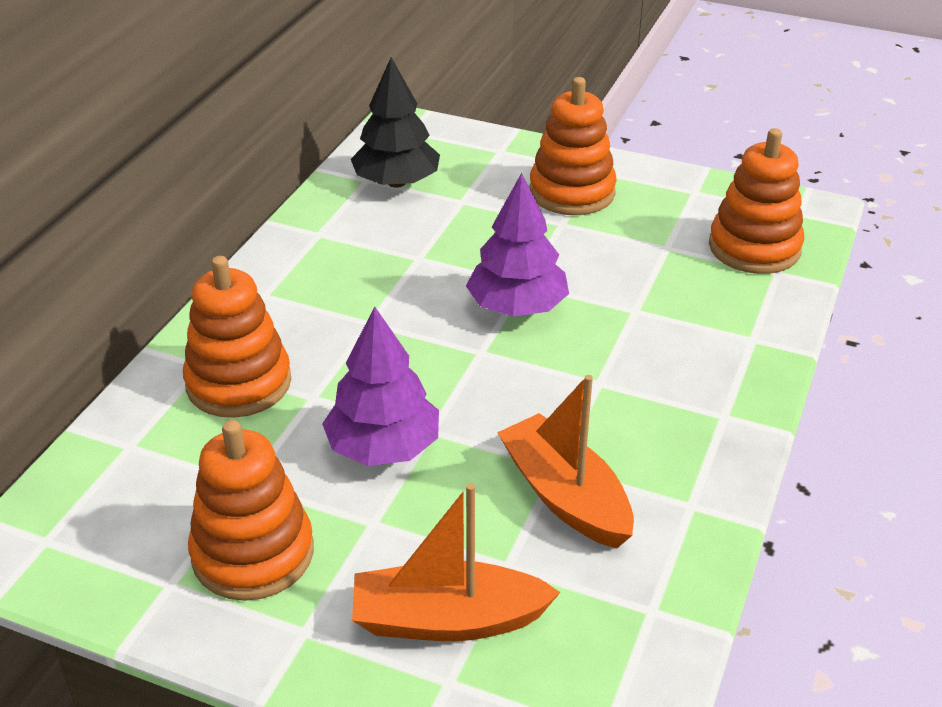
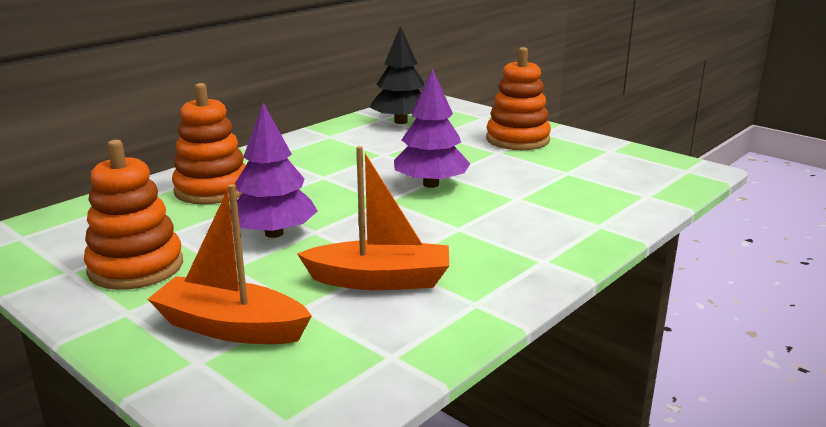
camera: 20 degrees right, 15 degrees down
(565, 496) = (380, 280): orange boat -> orange boat turned 105 degrees clockwise
(754, 248) = (636, 181): orange stacking toy -> none

